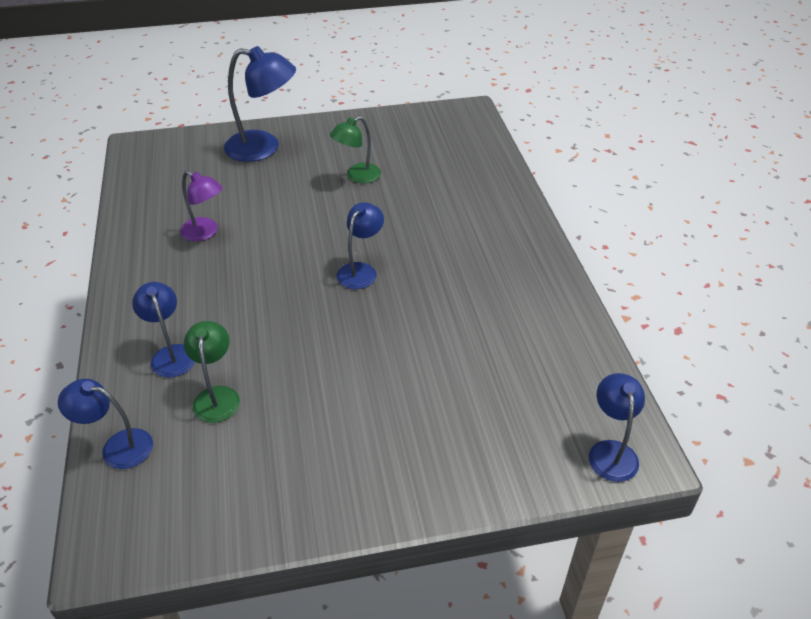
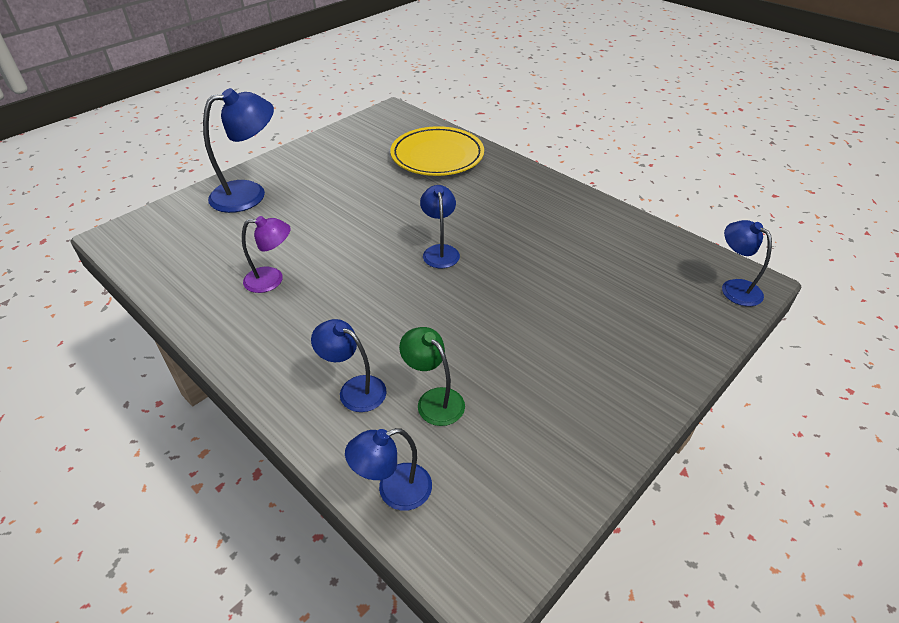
camera: 35 degrees left, 0 degrees up
(357, 176) = (357, 186): green lamp -> none
(461, 175) = (437, 156): none -> yellow plate

